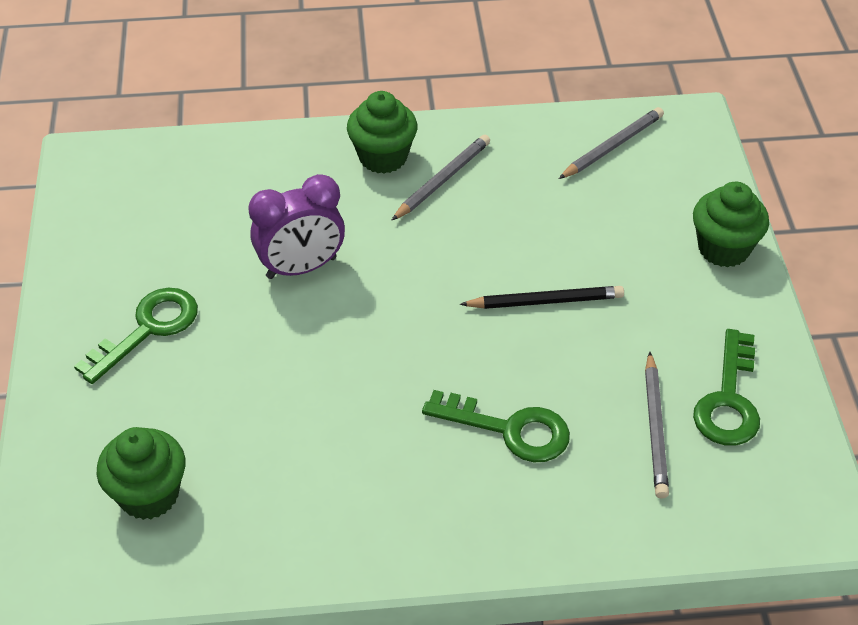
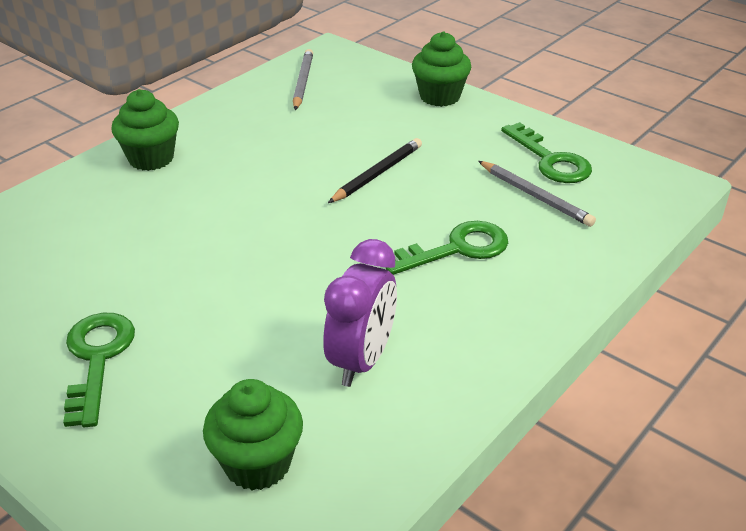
camera: 45 degrees left, 10 degrees down
(301, 268) = (178, 249): purple clock -> purple clock (361, 360)
(442, 180) = (214, 149): grey pencil -> none

